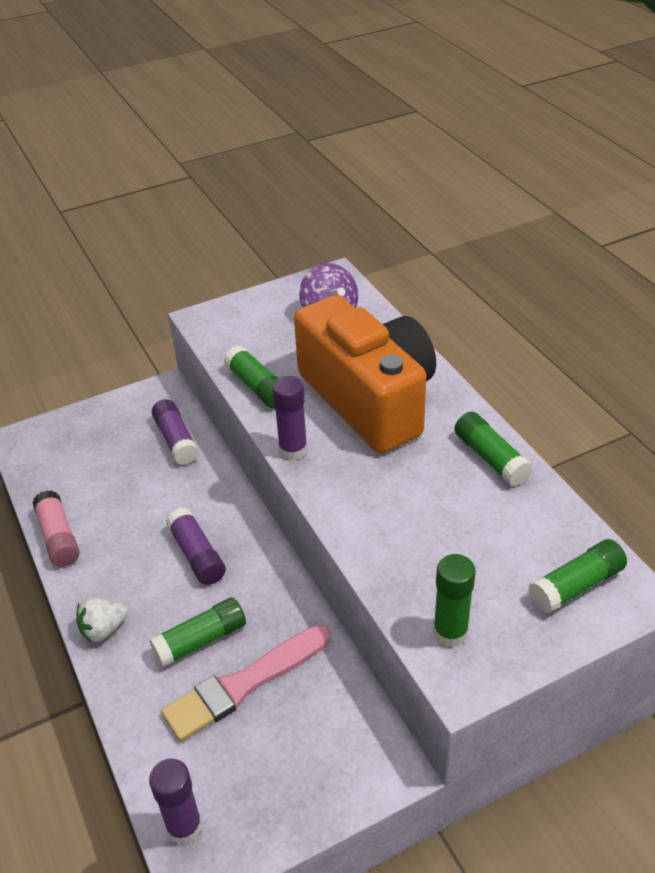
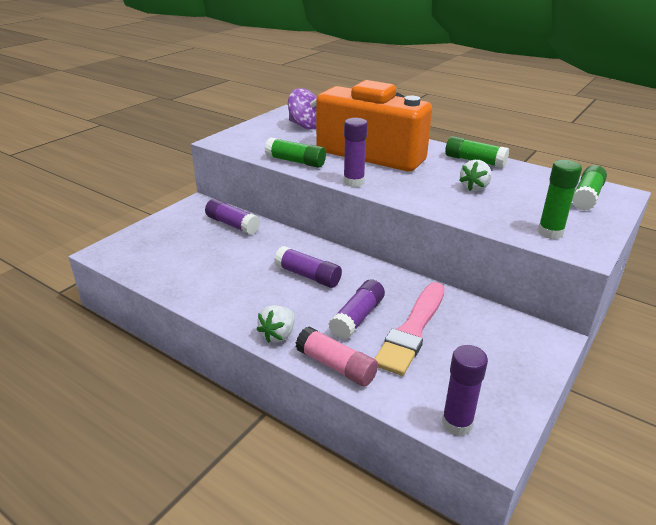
camera: 30 degrees left, 10 degrees down
(58, 537) = (189, 296): pink glue stick -> pink glue stick (336, 366)
(200, 640) = (357, 318): green glue stick -> purple glue stick
(436, 513) = (474, 188): none -> white strawberry

